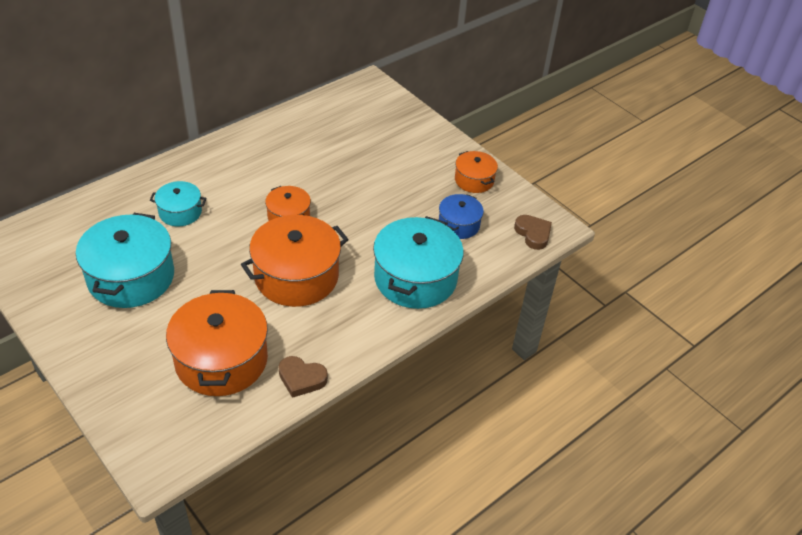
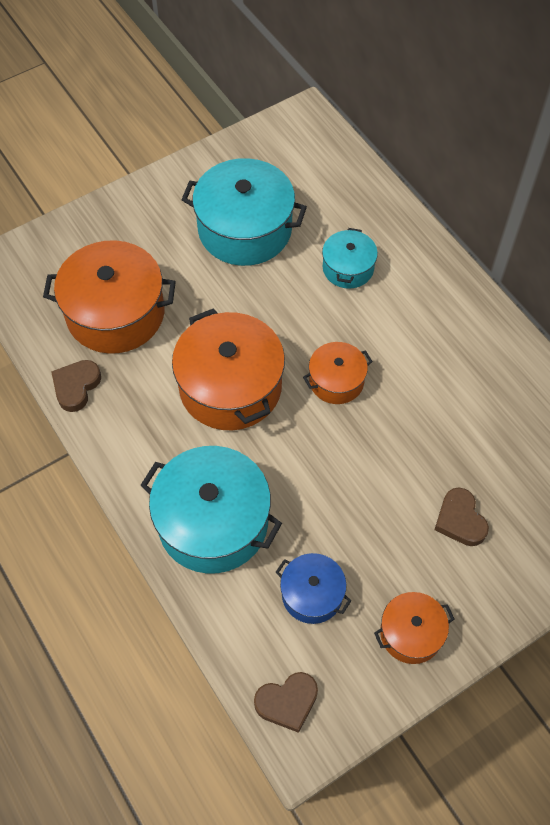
camera: 100 degrees right, 15 degrees up
(393, 158) = (460, 520): none -> brown heart

